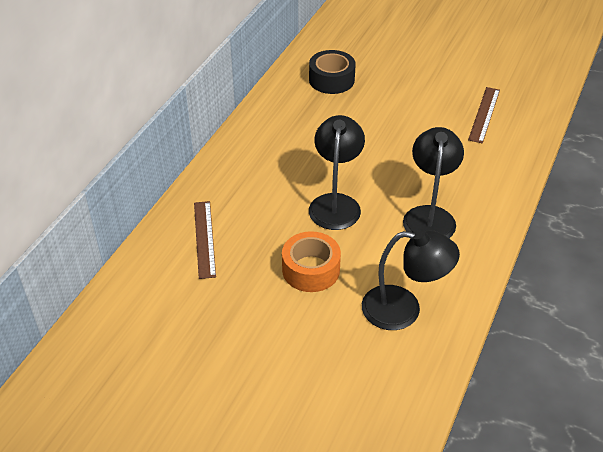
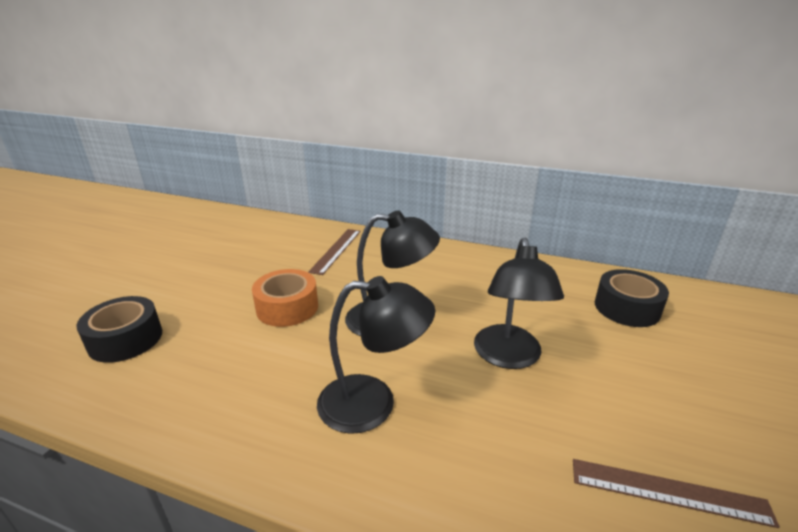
camera: 85 degrees right, 15 degrees down
(204, 238) = (336, 250): brown ruler -> brown ruler turned 60 degrees counterclockwise
(351, 382) = (125, 339): none -> black tape
(404, 309) = (207, 377): black lamp -> black lamp (508, 357)

